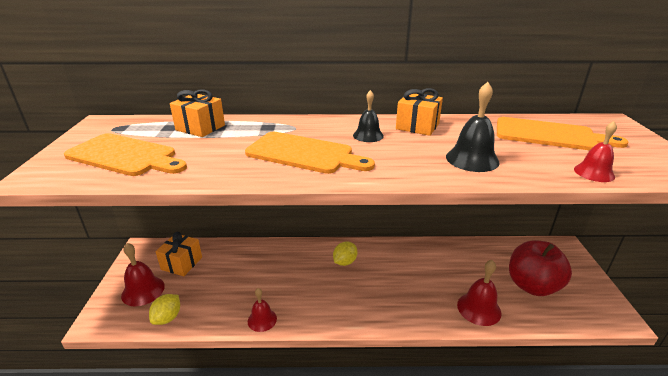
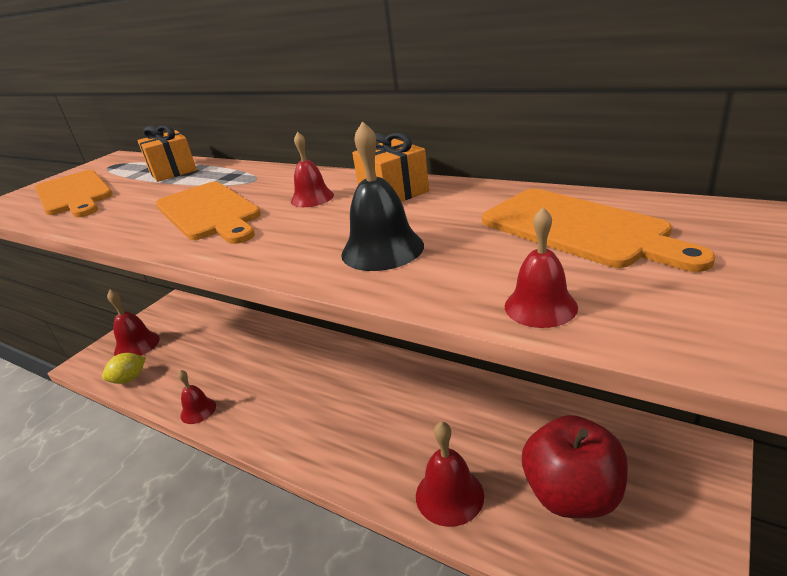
camera: 35 degrees right, 0 degrees up
(181, 263) = (189, 327): orange gift -> none
(345, 262) = (340, 372): yellow lemon -> none
(368, 135) = (312, 198): black bell -> red bell

